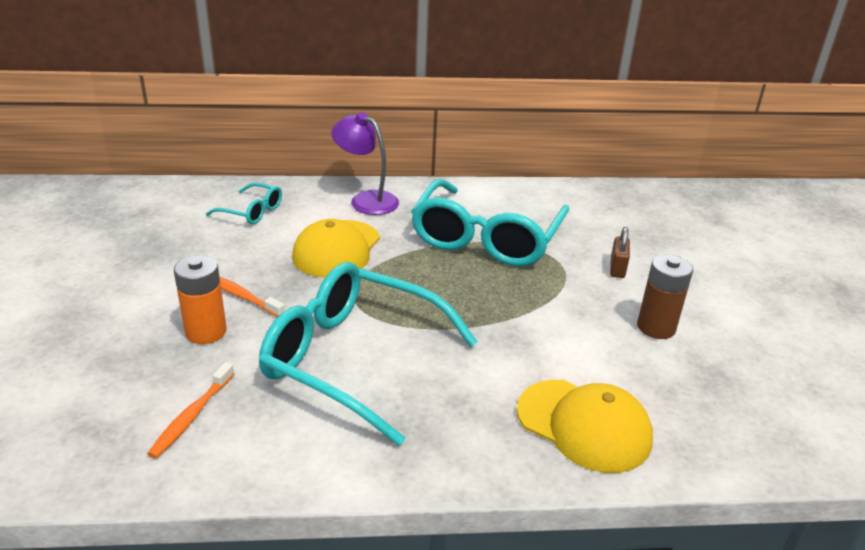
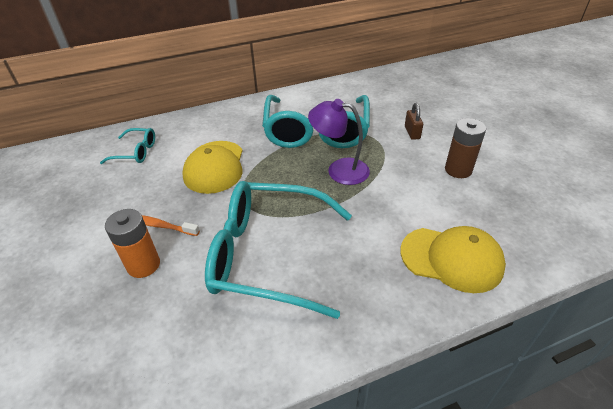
camera: 15 degrees left, 10 degrees up
(192, 416) = (164, 345): orange toothbrush -> none
(366, 200) = (218, 122): purple lamp -> purple lamp (339, 170)

